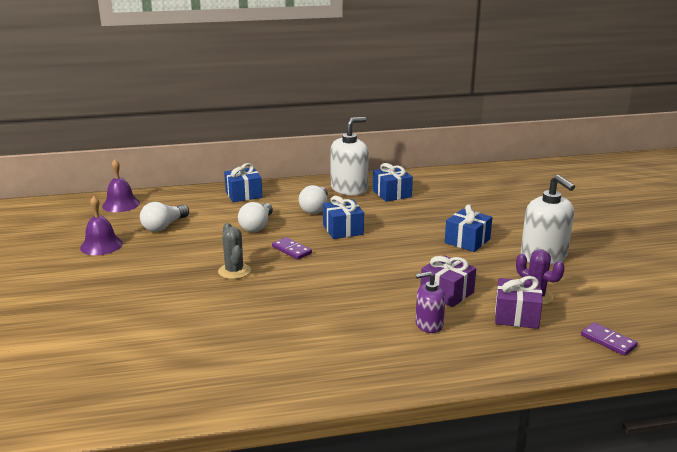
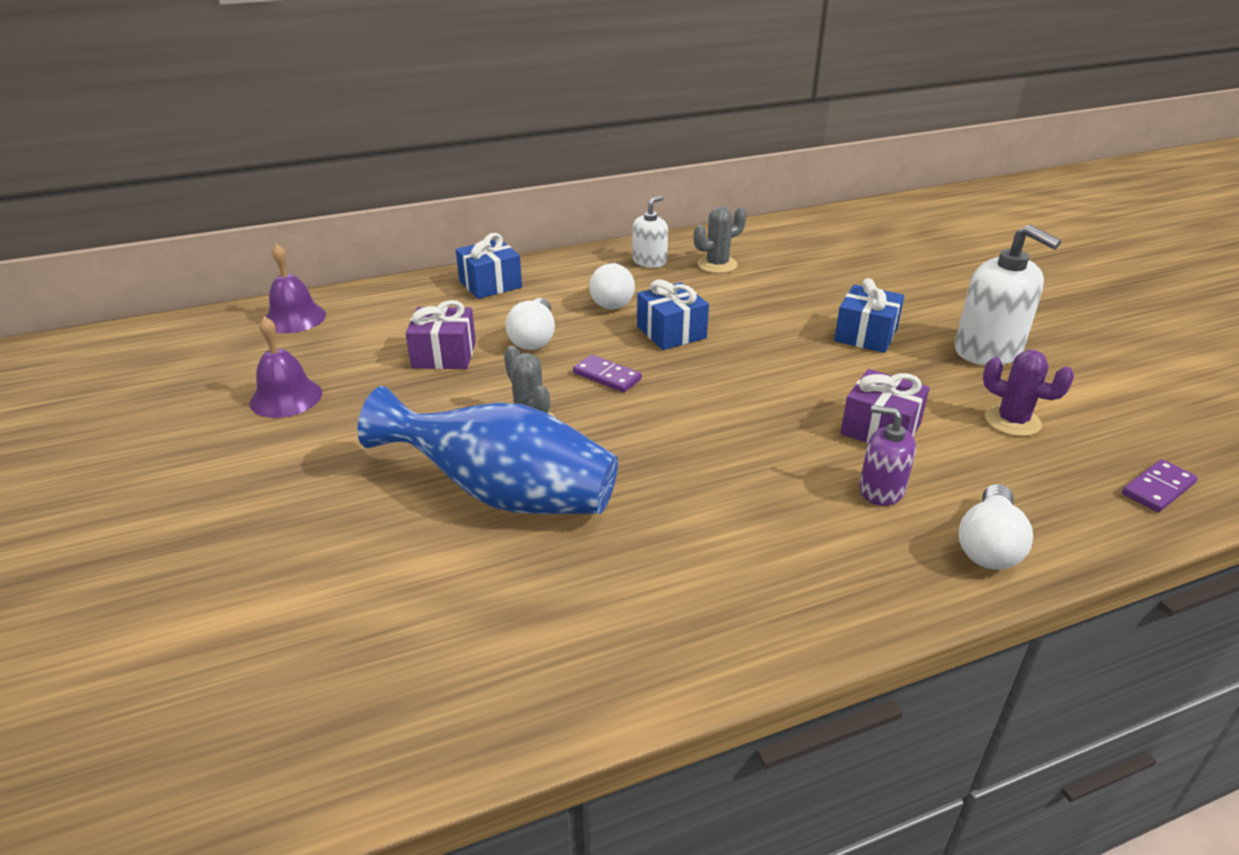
camera: 10 degrees left, 10 degrees up
(164, 226) = (381, 352): white light bulb -> white light bulb (988, 545)
(204, 305) = (503, 494): none -> blue vase
(349, 189) = (649, 261): white soap dispenser -> white soap dispenser, size x0.58
(392, 194) = (717, 265): blue gift -> grey cactus
(429, 324) = (881, 490): purple soap dispenser -> purple soap dispenser turned 45 degrees clockwise
(516, 315) = (1003, 458): purple gift -> purple gift (444, 355)
(608, 341) = (1158, 489): purple domino -> purple domino turned 75 degrees counterclockwise

